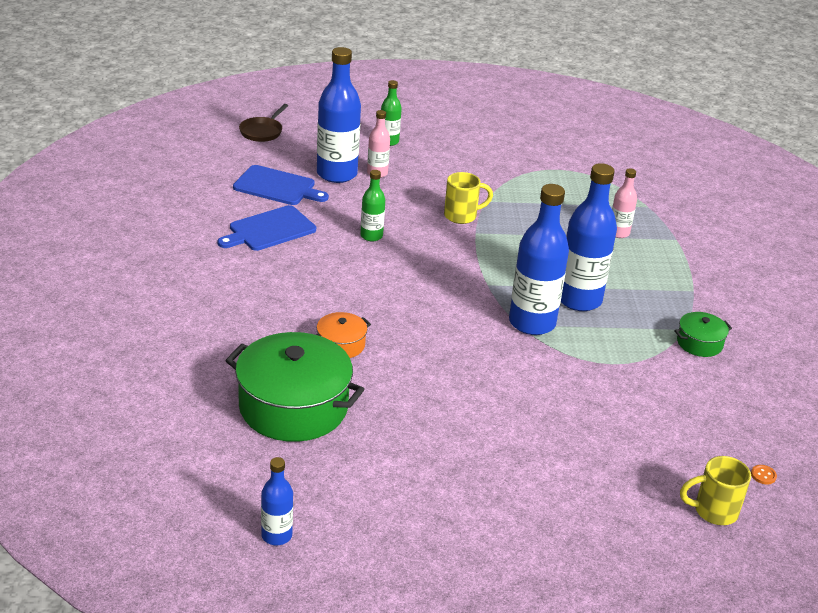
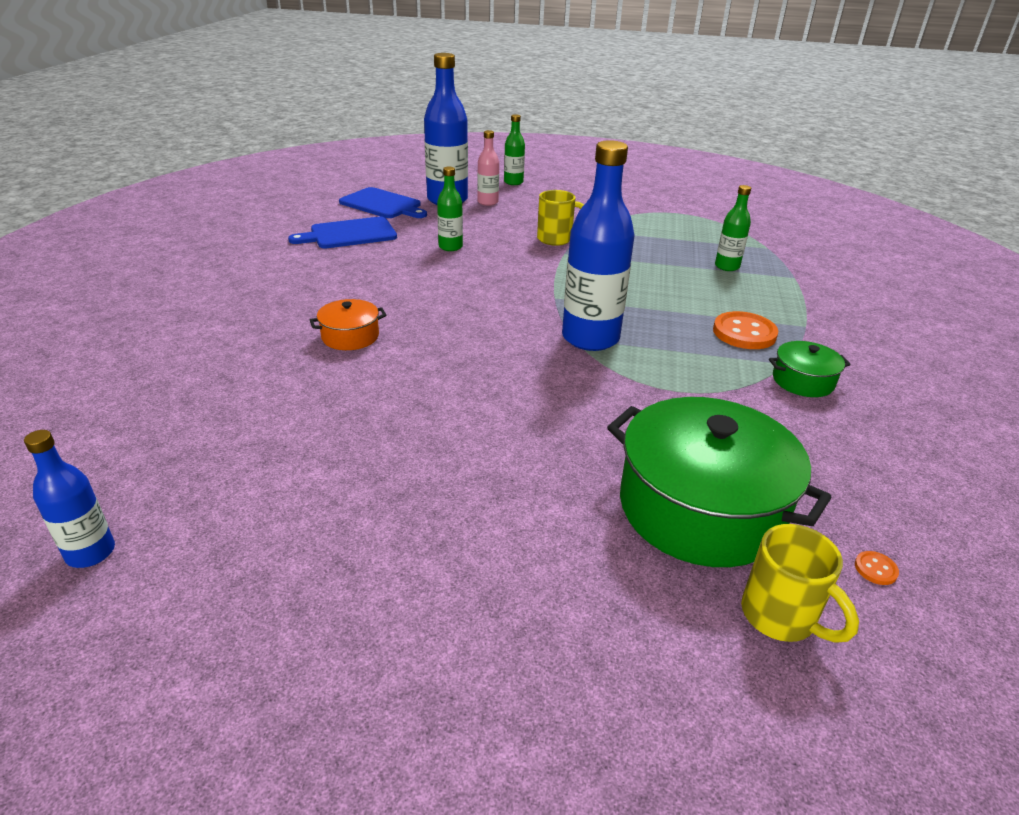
camera: 15 degrees right, 0 degrees up
(262, 131) = (398, 168): brown pan -> none
(293, 407) = (246, 393): green pot -> green pot (700, 508)
(579, 300) = (658, 321): blue bottle -> none
(618, 233) = (727, 266): pink bottle -> green bottle
(648, 303) = (744, 333): none -> orange button
(713, 511) = (781, 617): yellow mug -> yellow mug turned 135 degrees counterclockwise

